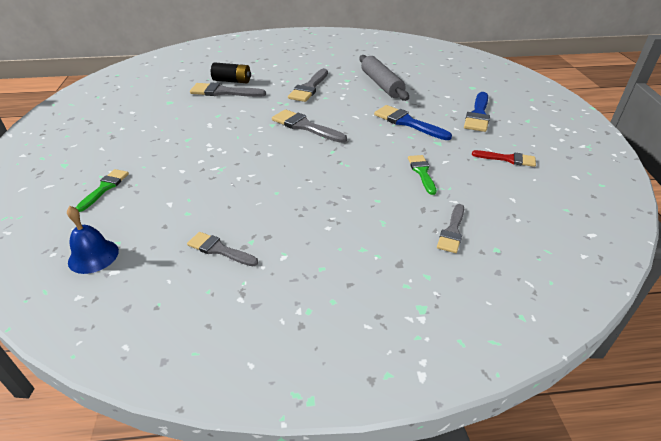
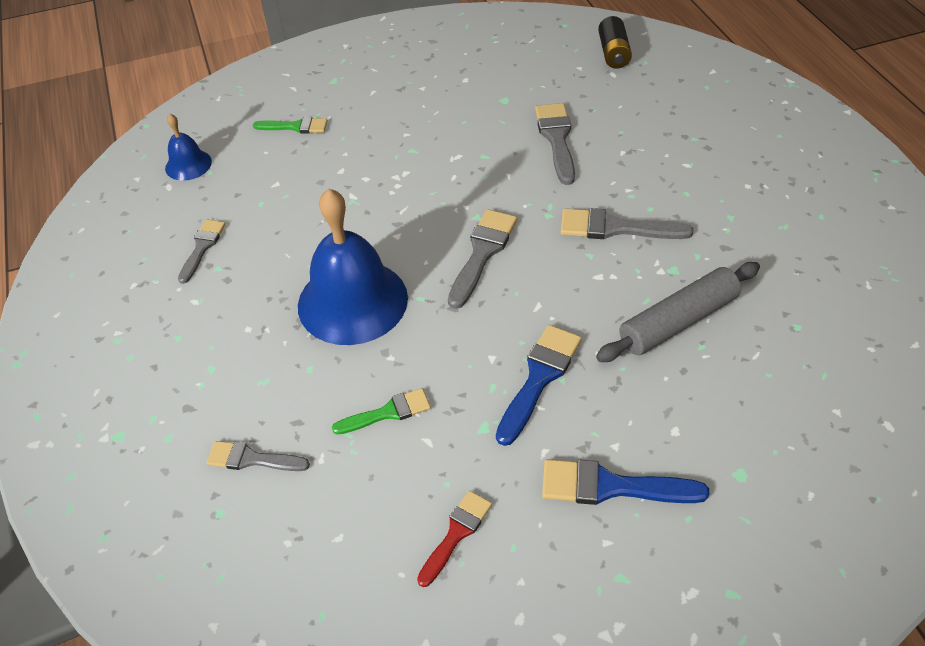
camera: 80 degrees right, 10 degrees up
(232, 81) = (598, 136): black battery -> black battery (613, 53)
(322, 177) = (352, 301): none -> blue bell
(507, 159) = (456, 534): red brush -> red brush turned 150 degrees counterclockwise

